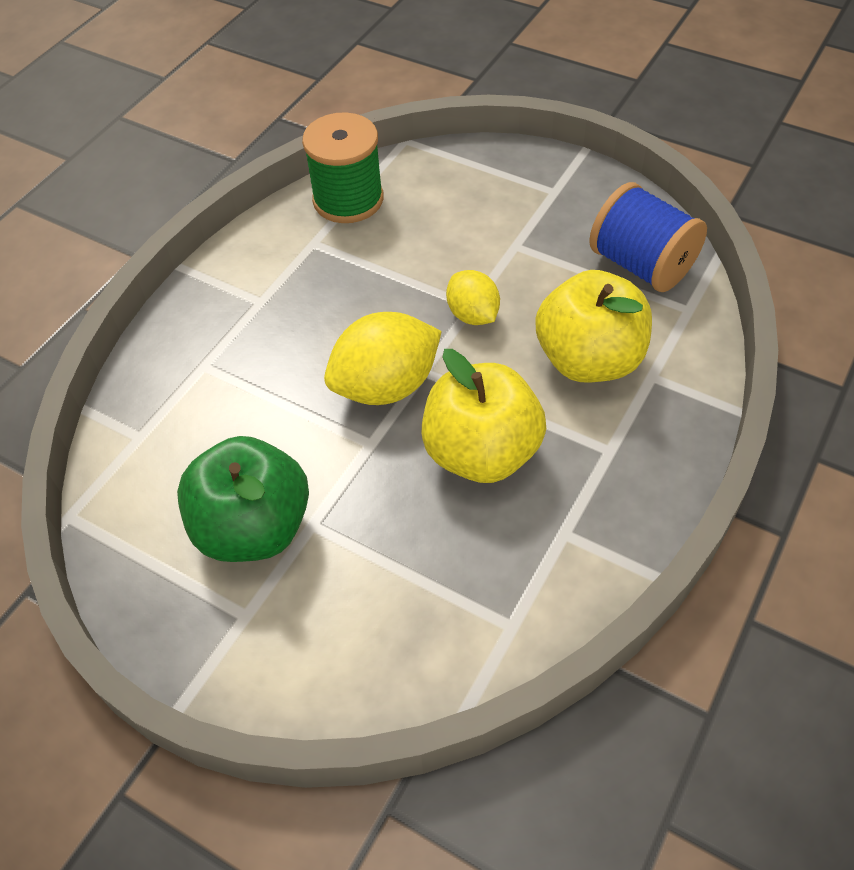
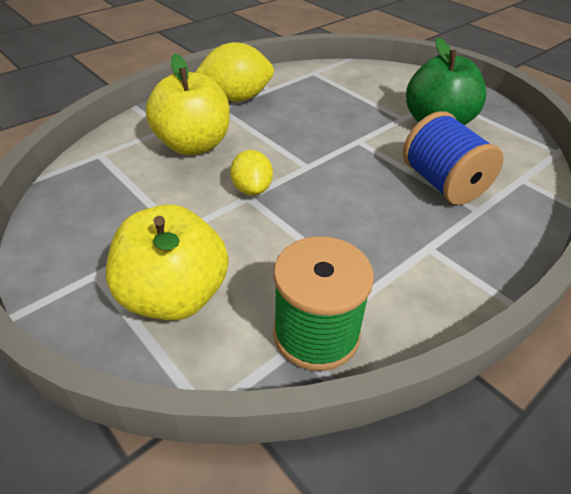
camera: 165 degrees left, 10 degrees down
(386, 386) = (338, 164): yellow lemon -> yellow lemon (236, 98)
(481, 452) = (292, 122): yellow apple -> yellow apple (174, 296)
(641, 265) = (97, 188): blue spool -> blue spool (442, 184)

